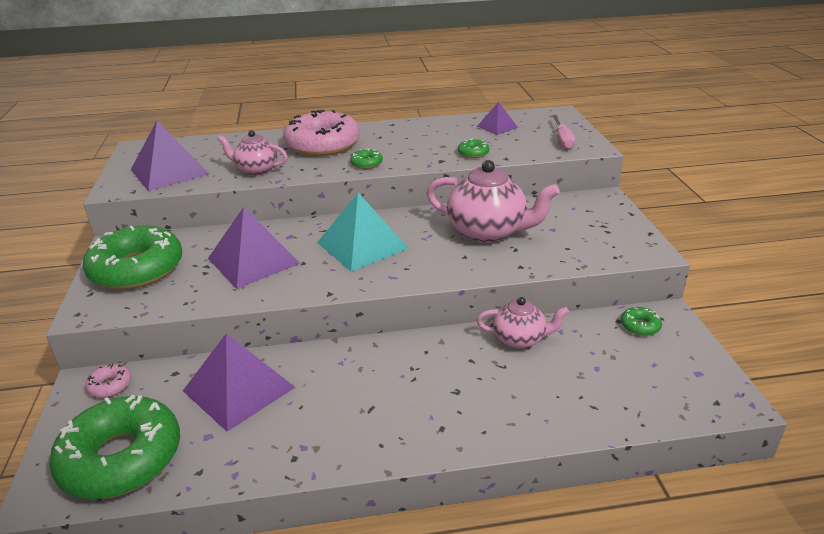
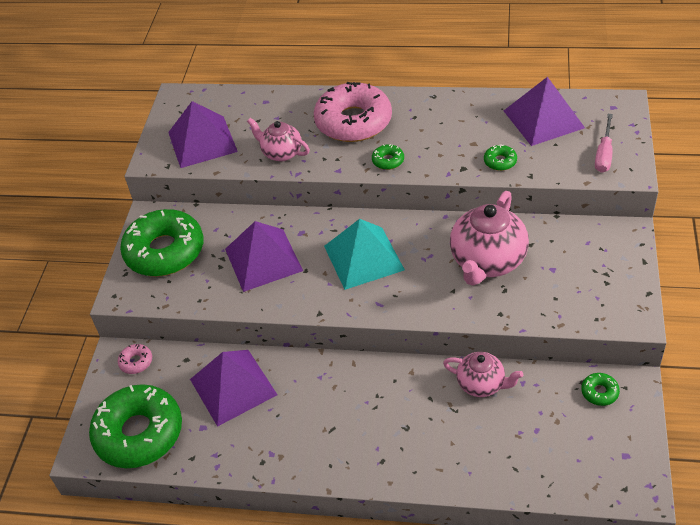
camera: 20 degrees right, 15 degrees up
(488, 232) = (487, 261): pink teapot -> pink teapot turned 75 degrees clockwise
(497, 127) = (543, 119): purple pyramid -> purple pyramid, size x1.86

